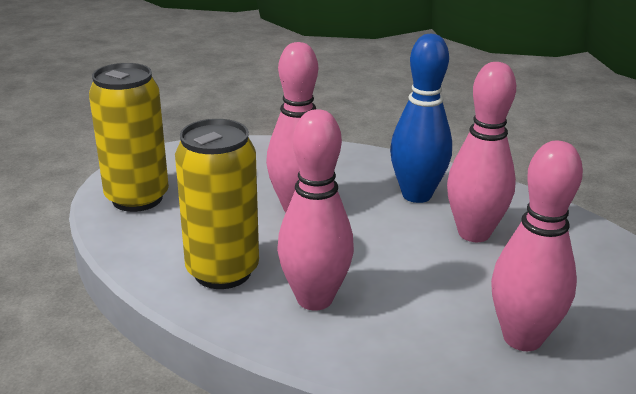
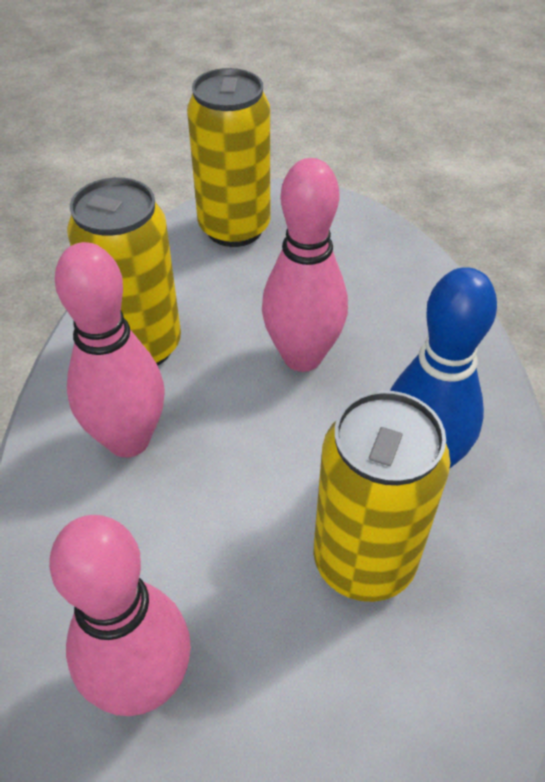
camera: 65 degrees right, 20 degrees up
(474, 233) = (364, 561): pink bowling pin -> yellow can

